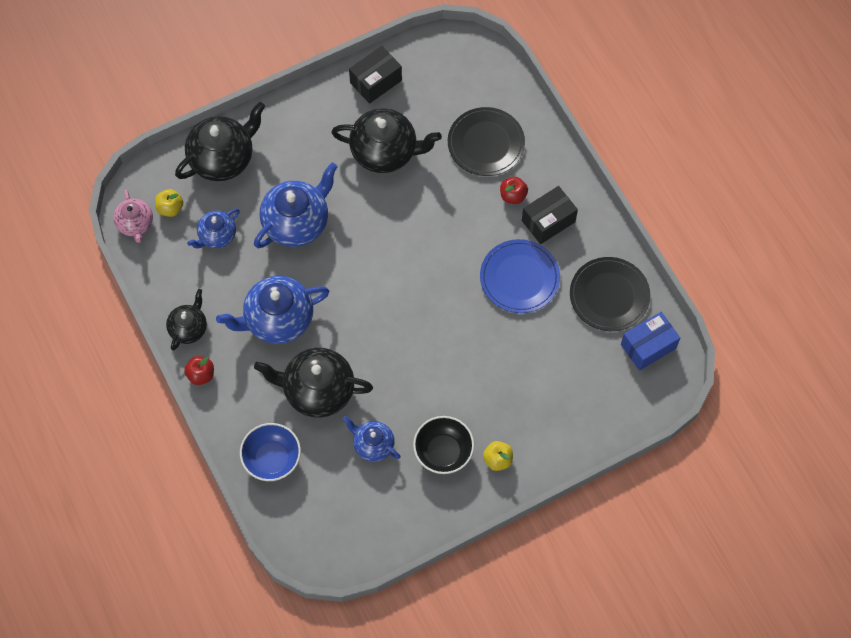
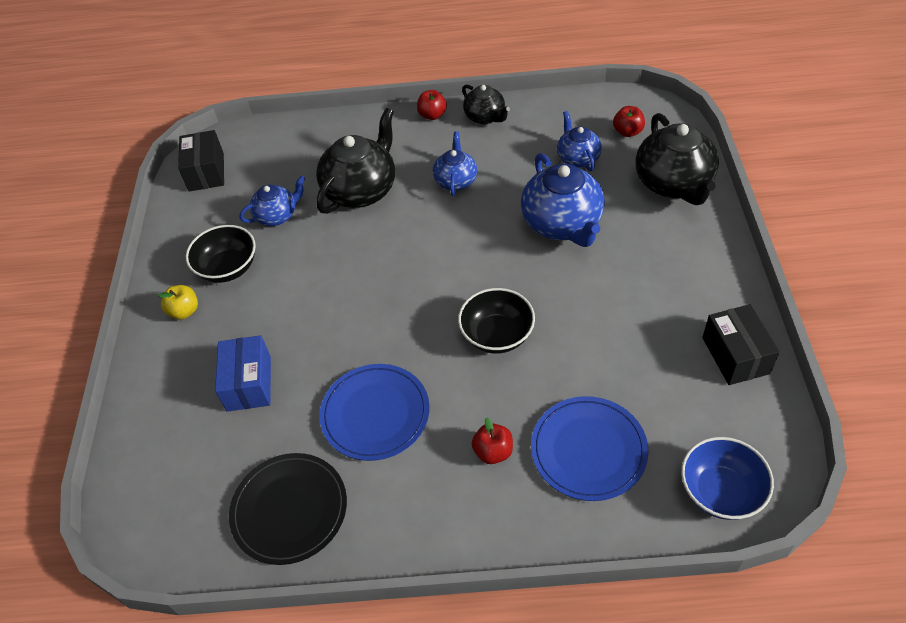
camera: 120 degrees right, 15 degrees down
(135, 224) = (620, 105): pink teapot -> none
(170, 208) = (627, 132): yellow apple -> red apple
(272, 459) = (318, 142): blue bowl -> blue bowl (720, 491)
(278, 319) = (456, 180): blue teapot -> blue teapot, size x0.57
(385, 152) = (622, 332): black teapot -> none
(422, 228) = (497, 335): none -> black bowl
(486, 143) = (588, 450): black plate -> blue plate
(548, 221) = (434, 480): black box -> black box (206, 172)
(648, 346) = (194, 526): blue box -> blue box (249, 383)

